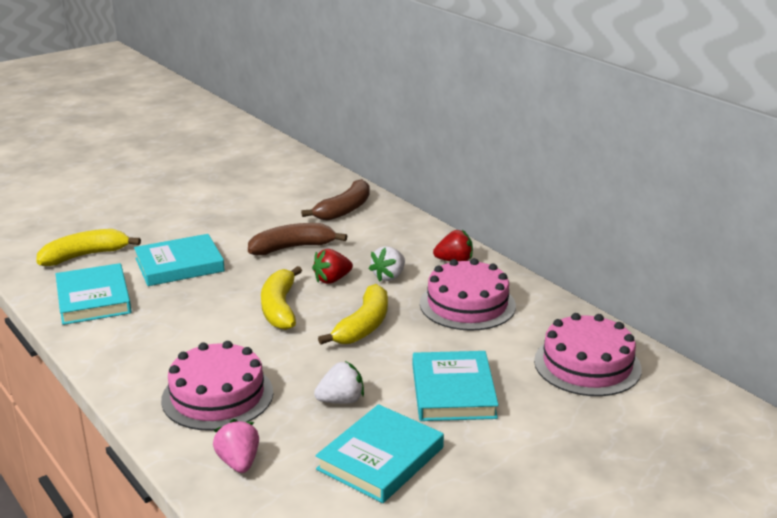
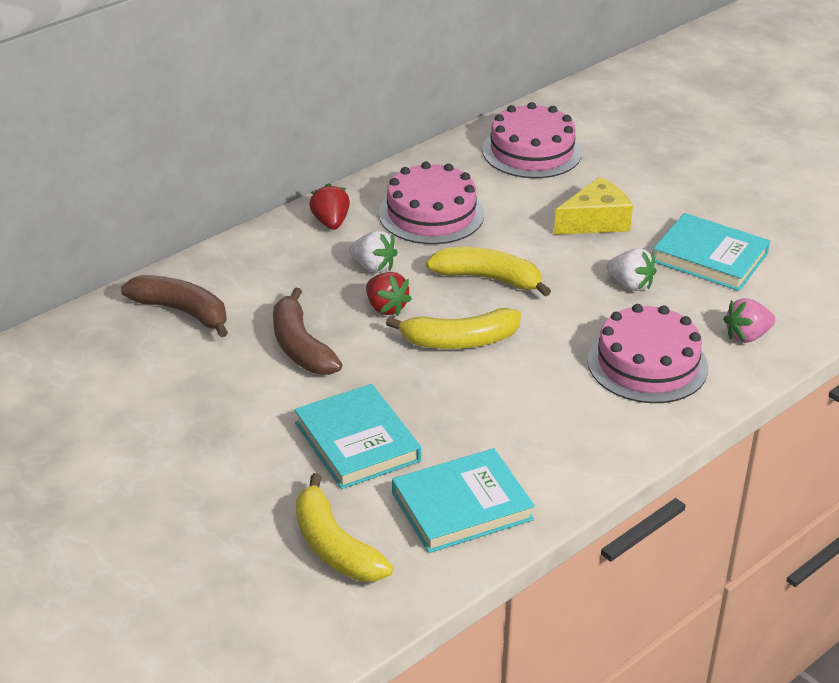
camera: 95 degrees left, 10 degrees up
(341, 400) = (630, 284): white strawberry -> white strawberry turned 150 degrees clockwise
(453, 391) = (595, 221): turquoise book -> yellow cheese

